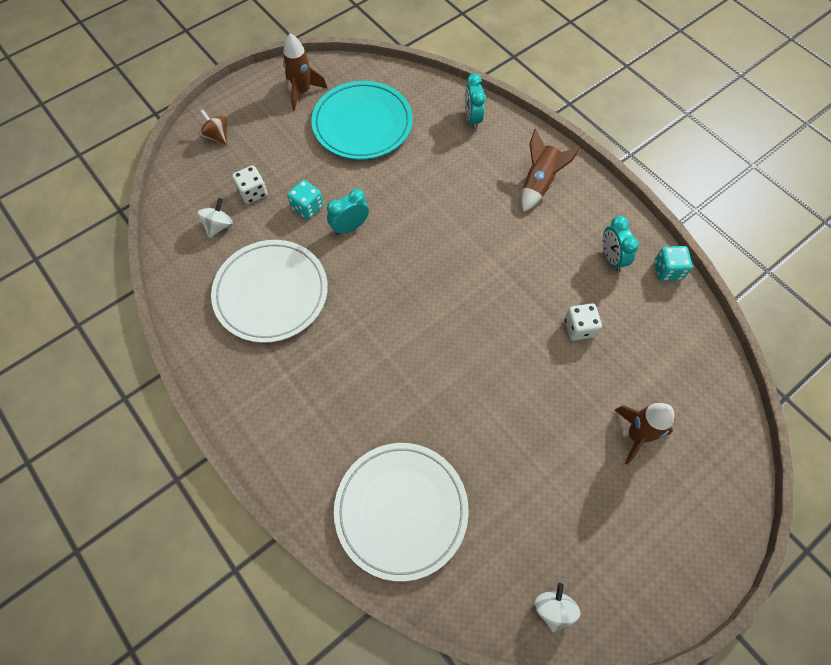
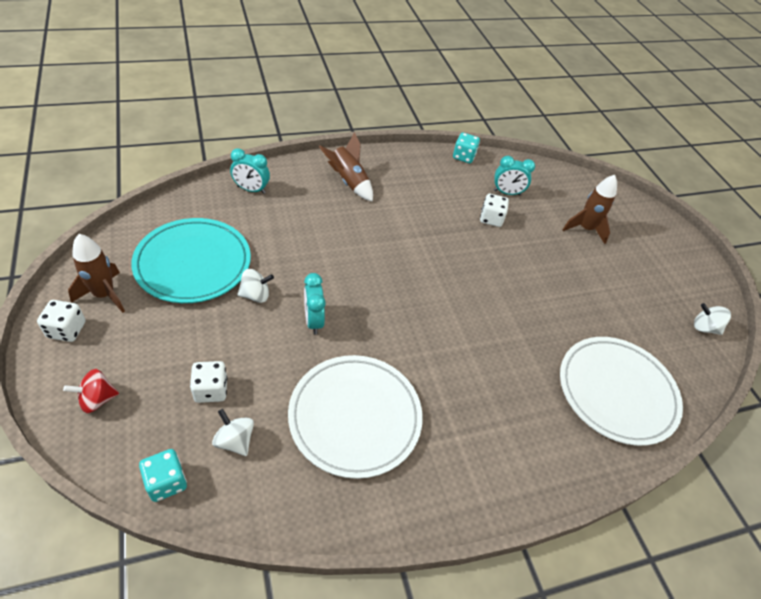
camera: 75 degrees left, 15 degrees down
(217, 136) = (97, 399): brown spinning top -> red spinning top
(262, 90) = (67, 330): none -> white dice
(307, 207) = (266, 346): turquoise dice -> turquoise dice (166, 482)
(354, 177) = (255, 295): none -> white spinning top
(611, 258) = (439, 177): turquoise clock -> turquoise clock (507, 193)

